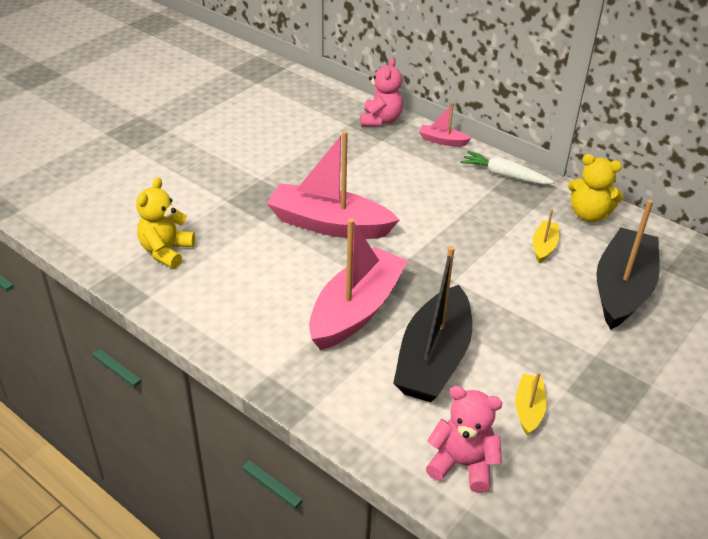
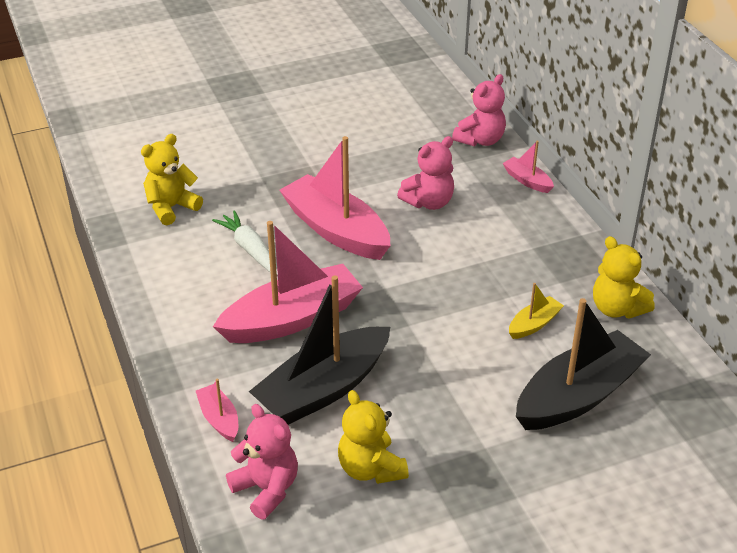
camera: 30 degrees right, 0 degrees up
(369, 420) = (219, 419): none -> pink boat
(383, 179) = (429, 202): none -> pink teddy bear
(504, 175) = (561, 237): white carrot -> white carrot (250, 250)
(528, 409) = (370, 468): yellow boat -> yellow teddy bear

